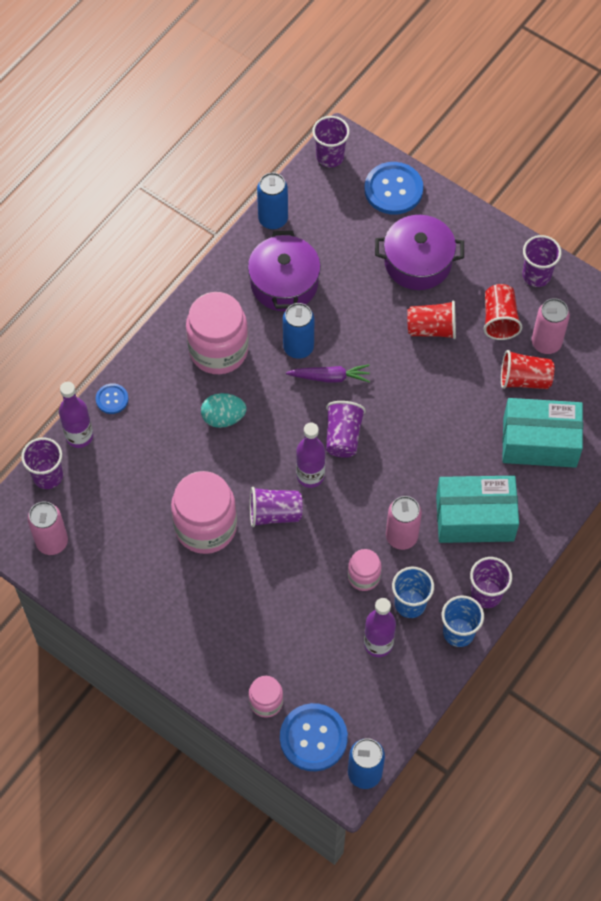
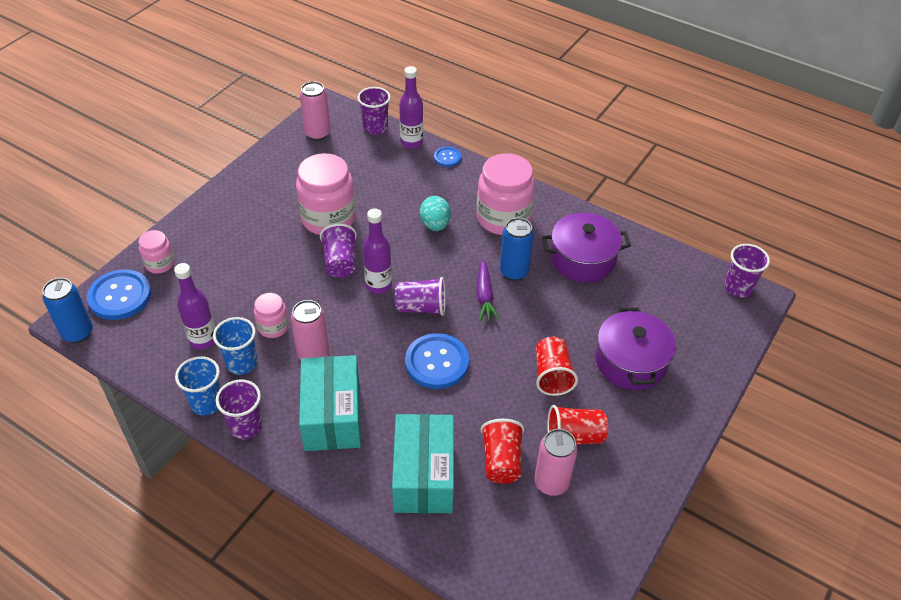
camera: 85 degrees right, 15 degrees down
(273, 219) = (651, 248): blue can -> none
(393, 189) = (715, 339): blue button -> blue button (437, 362)
(536, 275) = (640, 473): purple cup -> none

